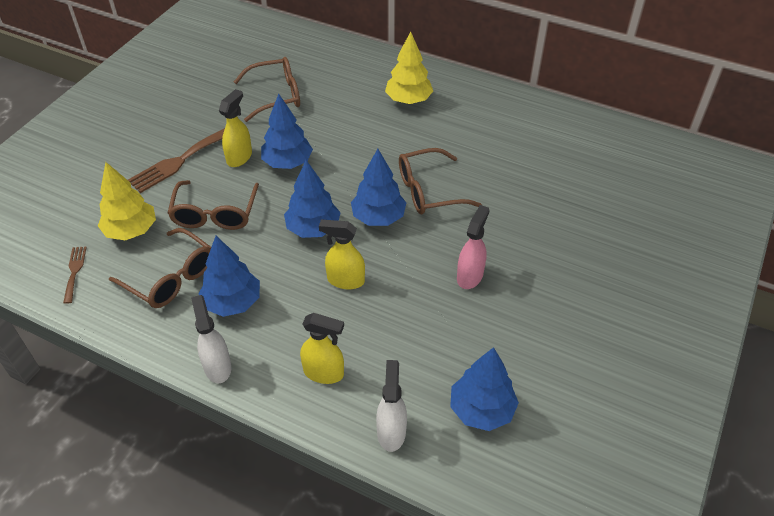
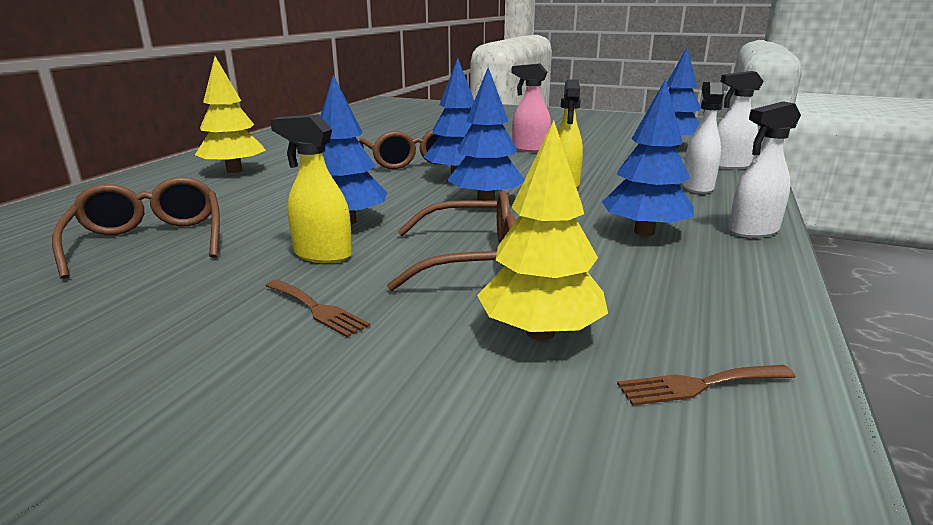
camera: 95 degrees left, 25 degrees down
(170, 277) = (633, 277): brown glasses -> none
(179, 161) = (317, 309): brown fork -> brown fork, size x0.54
(324, 373) = (697, 187): yellow spray bottle -> white spray bottle

